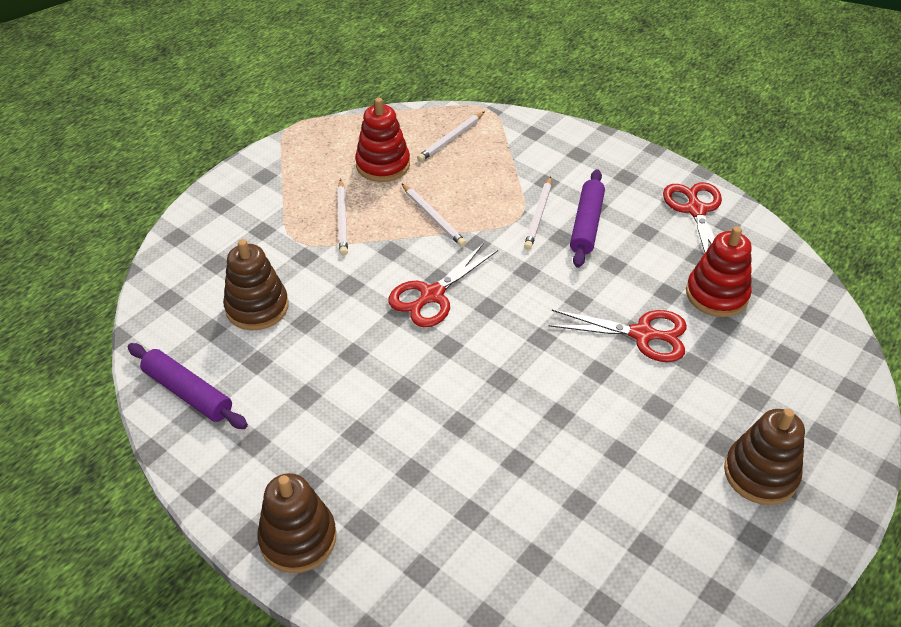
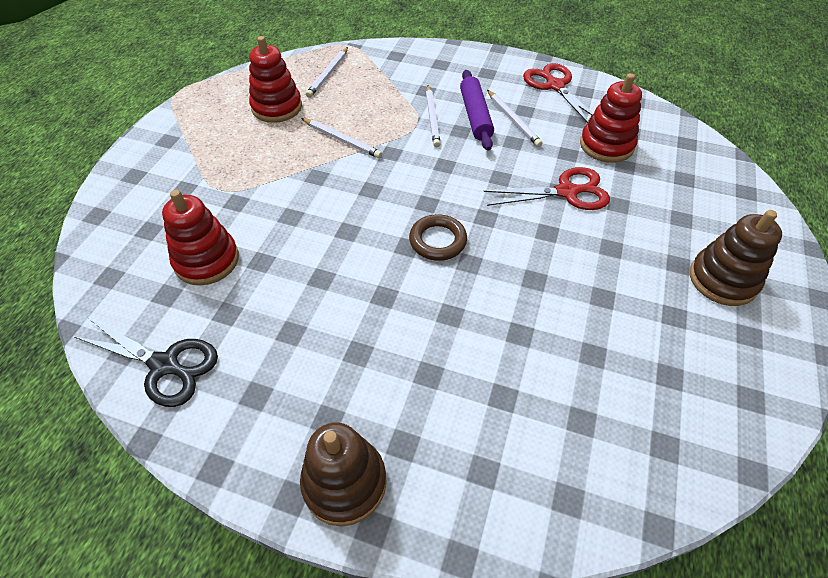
camera: 20 degrees left, 5 degrees up
(188, 392) = (165, 365): purple rolling pin -> black scissors
(257, 307) = (207, 260): brown stacking toy -> red stacking toy
(342, 219) = (259, 161): white pencil -> white pencil (513, 120)
(431, 295) = (371, 206): red scissors -> none
(481, 348) = (437, 241): none -> brown ring

